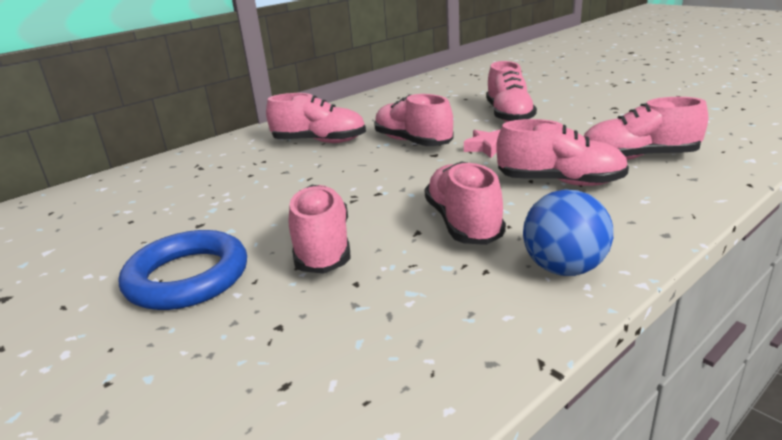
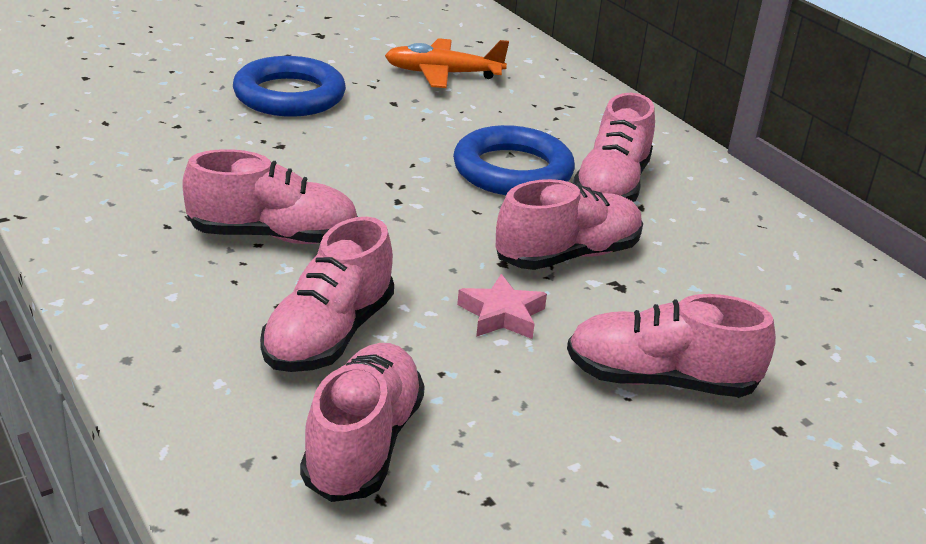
camera: 95 degrees right, 5 degrees up
(132, 215) = (443, 74): none -> orange plane
(312, 167) = (512, 171): none -> blue ring
(322, 247) = (290, 154): pink shoe -> none
(564, 268) = (127, 267): blue ball -> none

